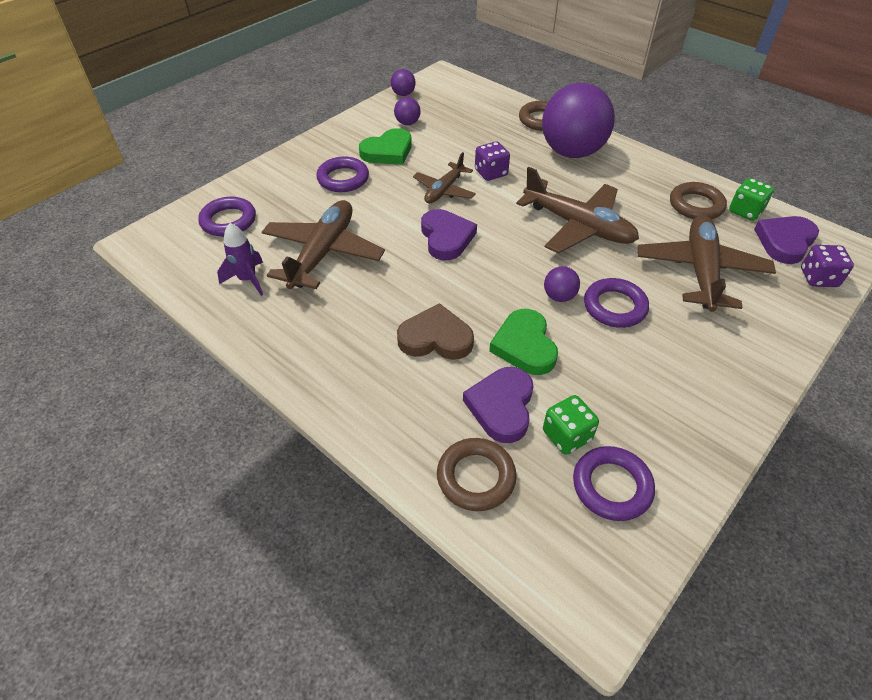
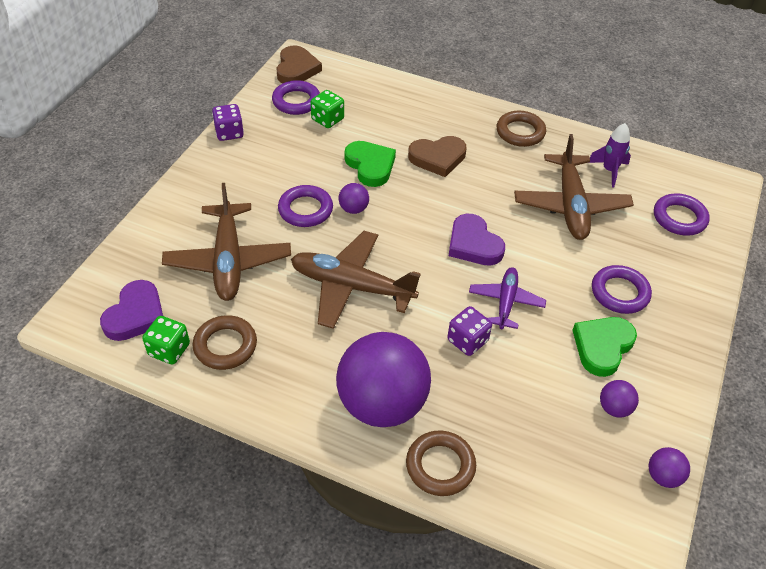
camera: 160 degrees right, 0 degrees up
(444, 190) = (506, 302): brown plane -> purple plane
(476, 477) = (376, 91): brown ring -> brown ring (520, 132)
(501, 406) = (374, 126): purple heart -> none
(604, 572) = (296, 69): none -> brown heart
(818, 278) = (115, 277): purple dice -> purple dice (229, 133)

